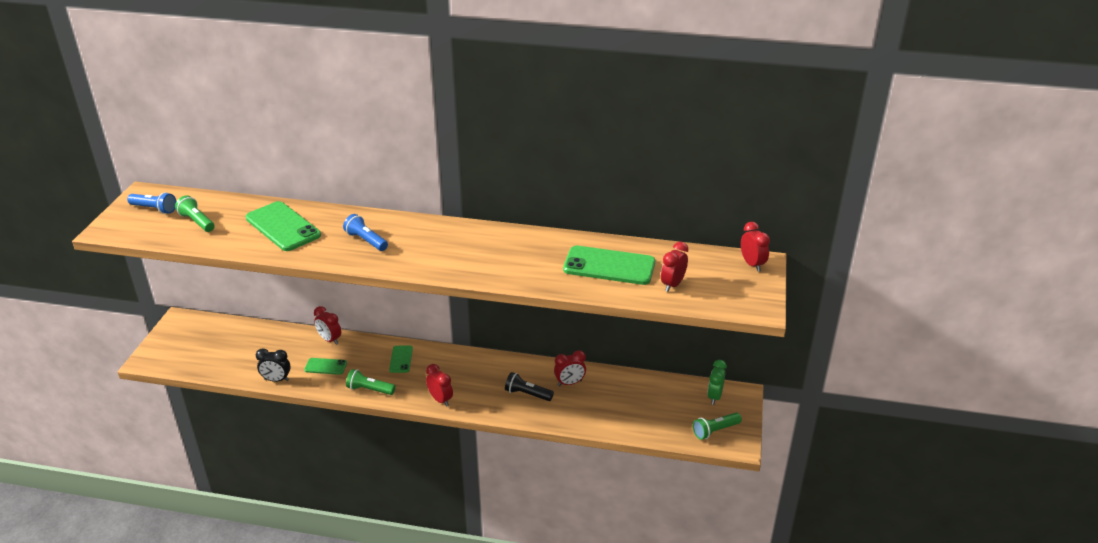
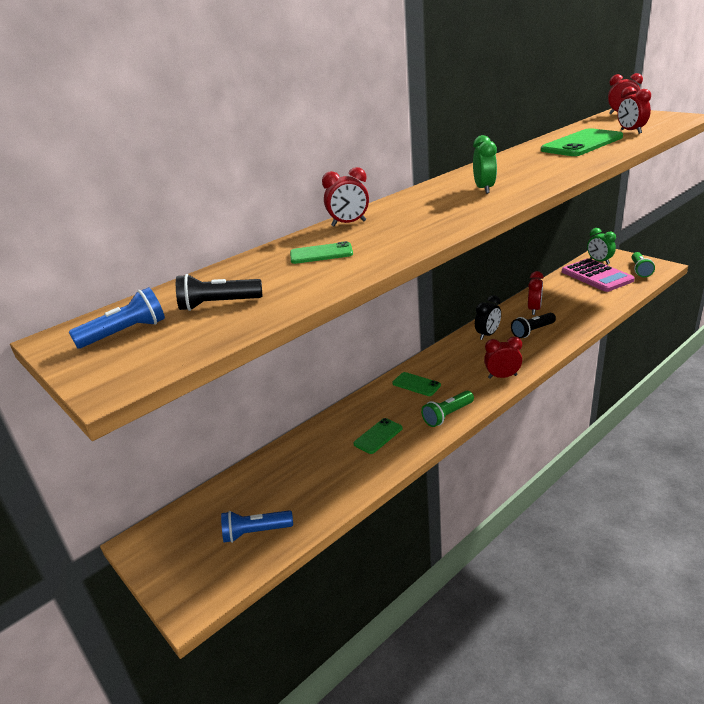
camera: 50 degrees left, 5 degrees down
(197, 222) = (218, 304): green flashlight -> black flashlight
(276, 380) = (365, 480): black clock -> black clock (487, 335)
(283, 227) = (321, 254): green phone -> green phone, size x0.52
(330, 340) = (333, 422): red clock -> red clock (348, 223)
(366, 241) = (417, 217): blue flashlight -> blue flashlight (255, 532)
(444, 250) = (484, 189): none -> green clock
(675, 404) = (596, 276): none -> pink calculator

